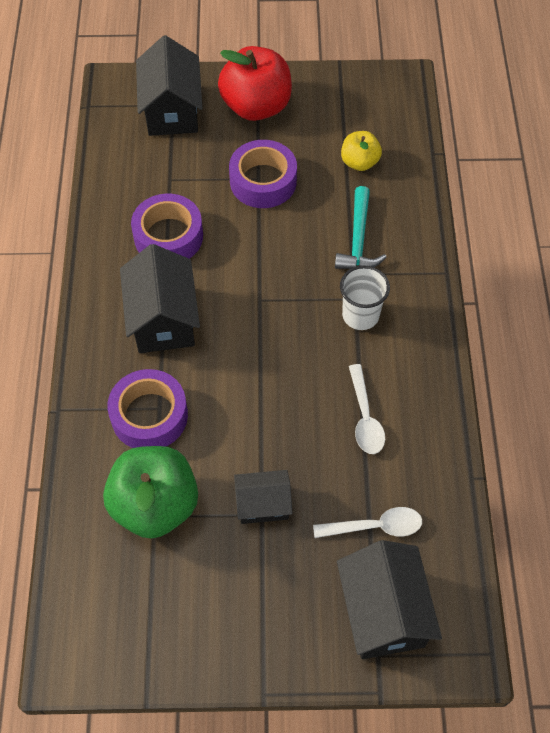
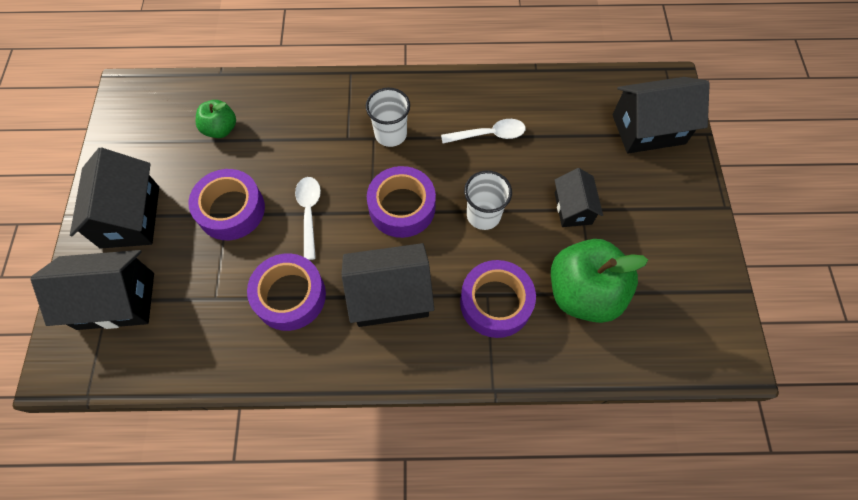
camera: 90 degrees left, 5 degrees up
(254, 407) = (483, 215): none -> white cup
(256, 106) = (130, 217): red apple -> black house
(265, 328) = (402, 207): none -> purple tape
(358, 239) = (310, 133): turquoise hammer -> none
(359, 162) = (221, 129): yellow apple -> green apple
(375, 526) = (582, 131): white spoon -> white spoon (309, 213)

